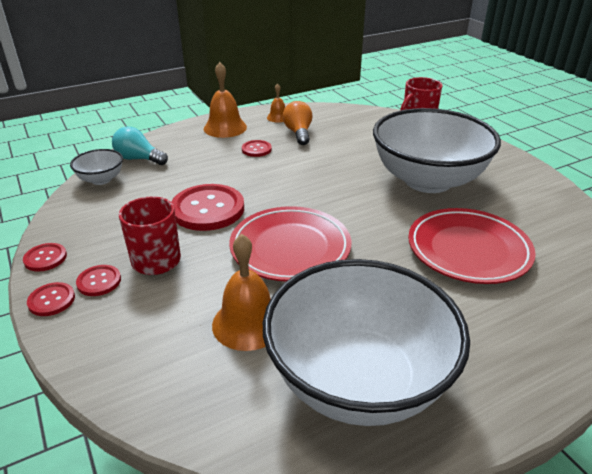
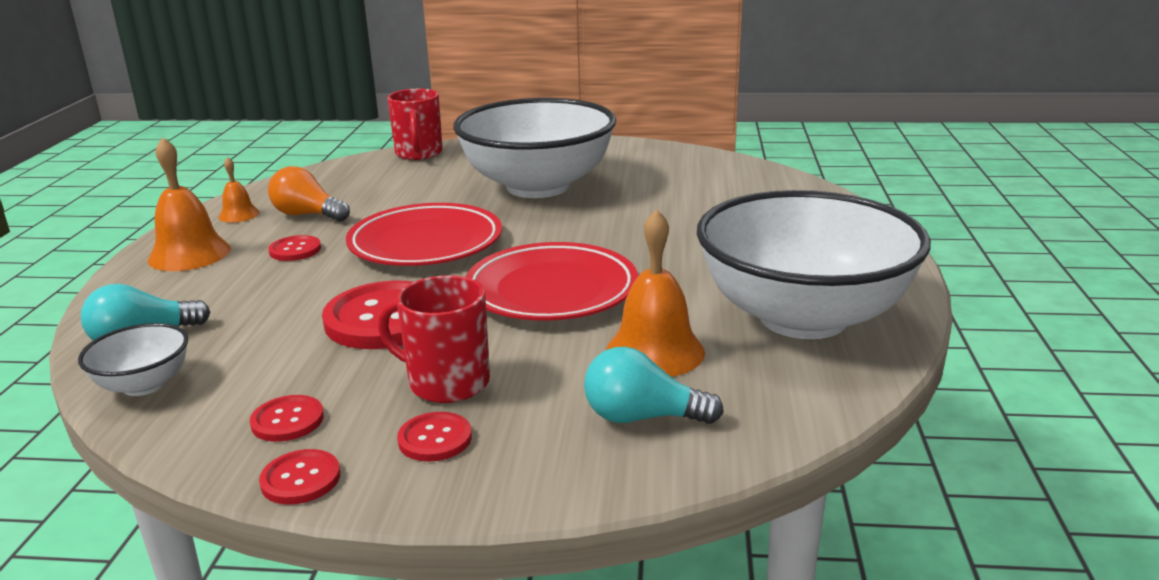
camera: 55 degrees left, 10 degrees down
(51, 300) = (425, 490): red button -> red button (287, 420)
(163, 350) = (642, 417): none -> turquoise light bulb
(468, 250) = (679, 210): red plate -> red plate (425, 243)

